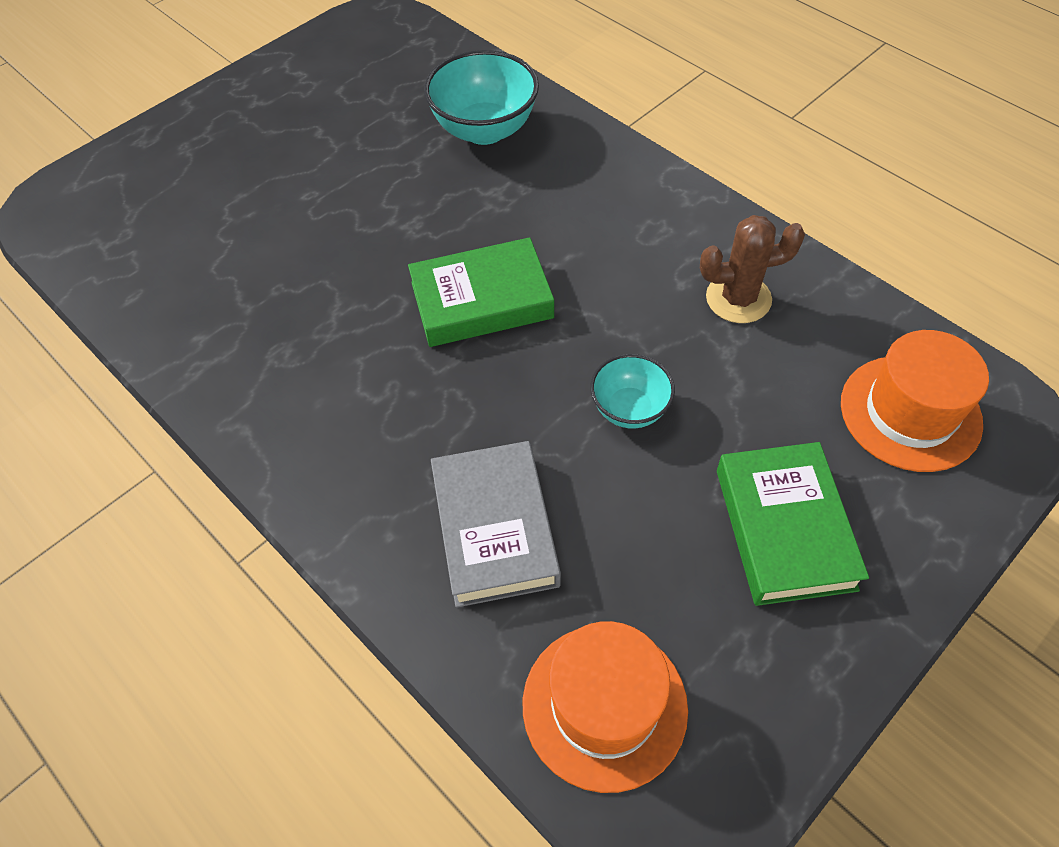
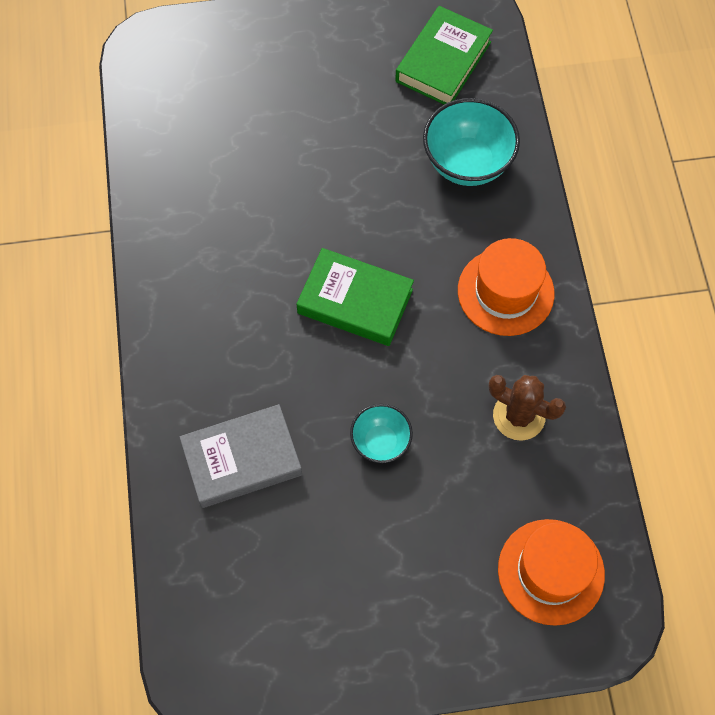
camera: 35 degrees right, 10 degrees up
(495, 528) = (242, 459): grey book -> grey book turned 45 degrees clockwise
(604, 705) = (218, 600): orange hat -> orange hat (505, 292)
(784, 528) = (402, 582): green book -> green book (443, 61)

